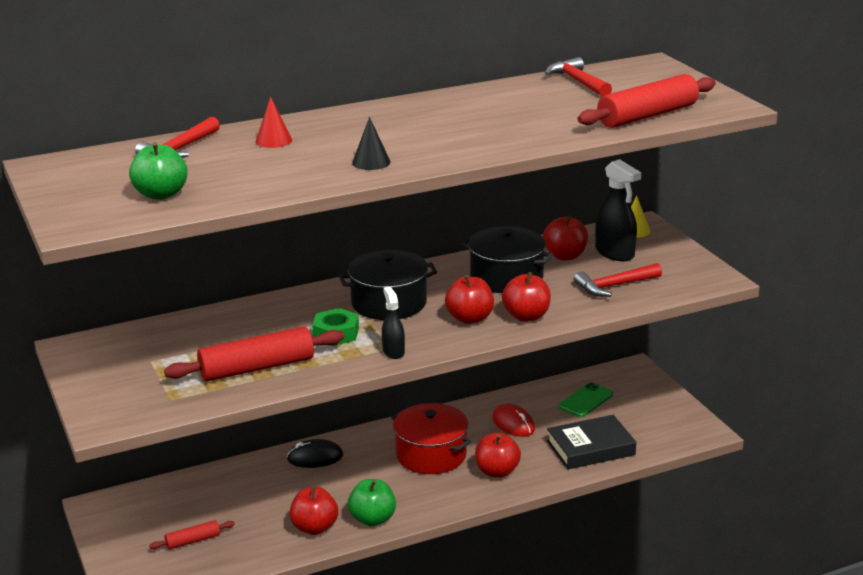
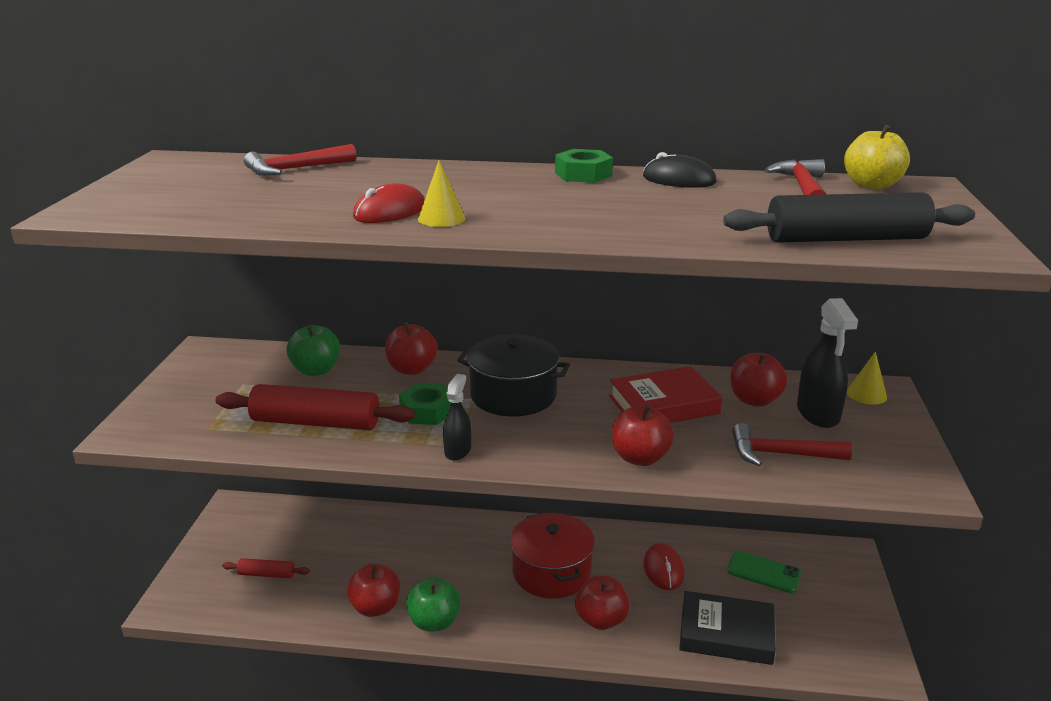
camera: 30 degrees right, 0 degrees up
(161, 194) = (200, 203): green apple -> green apple (316, 370)
(273, 140) = (388, 179): red cone -> none
(315, 457) = (444, 531): black mouse -> black mouse (679, 180)
(324, 166) = (390, 212): none -> red mouse
(371, 162) = (441, 218): black cone -> yellow cone
(415, 104) = (583, 174): none -> green nut
(470, 318) = (576, 439): red apple -> red apple (412, 369)
(506, 277) = (664, 405): black pot -> red book
(586, 400) = (764, 572): green phone -> green phone turned 45 degrees clockwise
(619, 70) = (871, 185): none -> yellow apple
(647, 115) = (845, 239): red rolling pin -> black rolling pin

